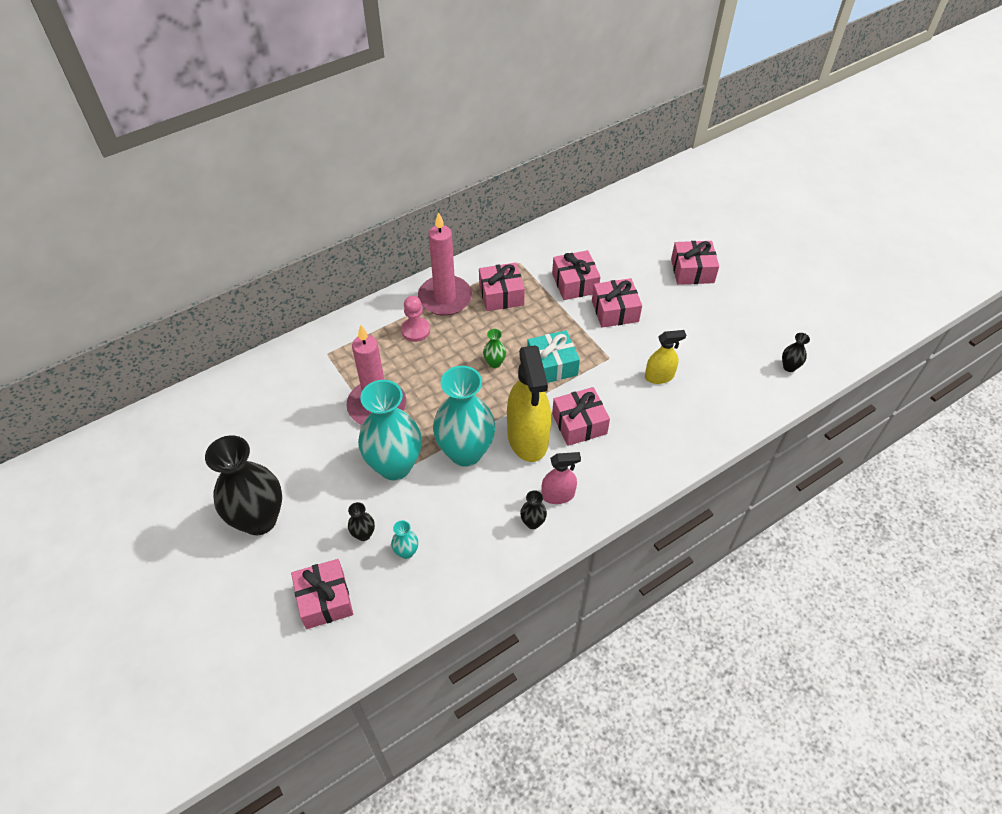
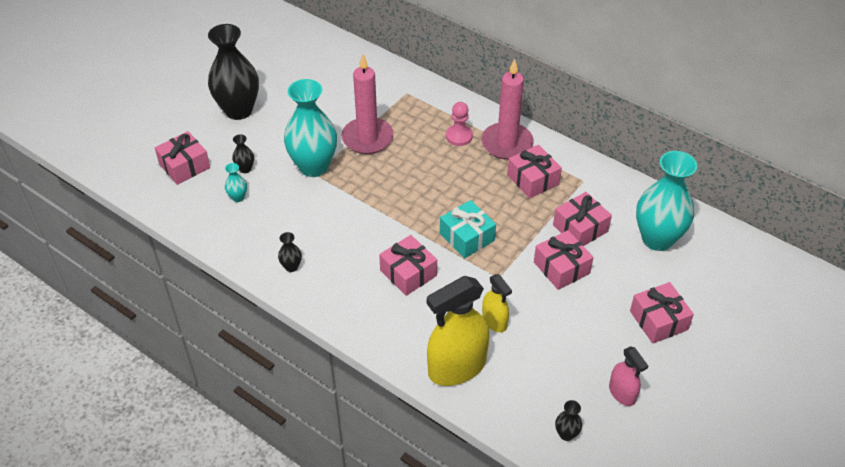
camera: 70 degrees right, 5 degrees down
(465, 452) = (344, 205): turquoise vase -> turquoise vase (657, 239)
(494, 363) = (449, 197): green vase -> none
(527, 438) = (376, 241): yellow spray bottle -> yellow spray bottle (457, 367)
(558, 495) = (325, 277): pink spray bottle -> pink spray bottle (622, 393)

